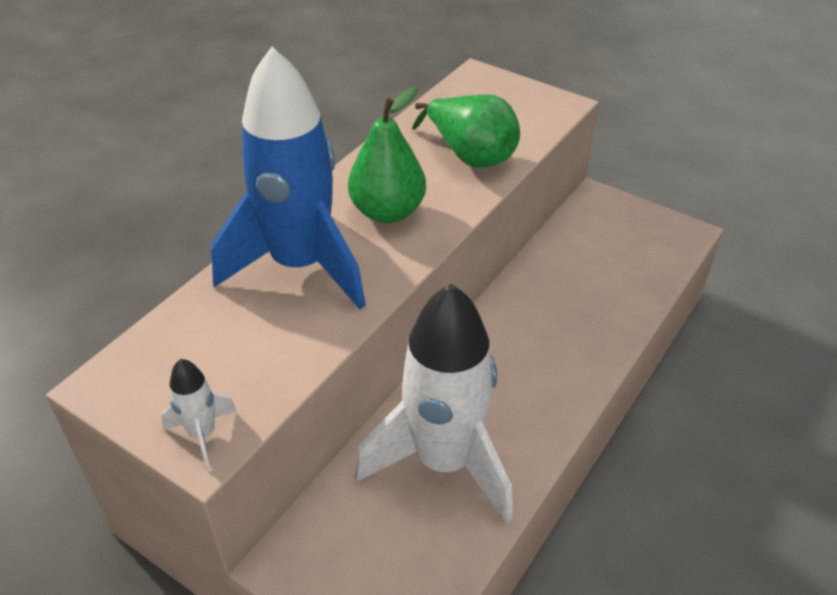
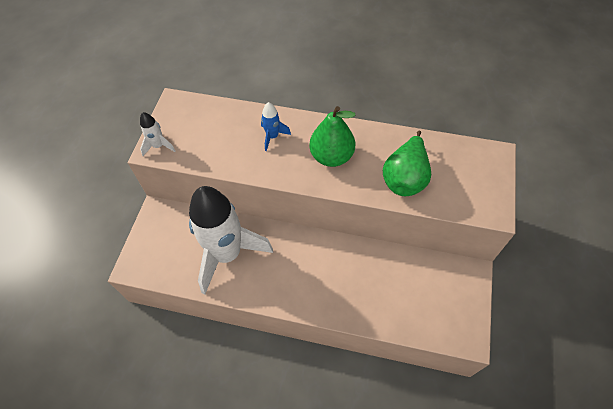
camera: 70 degrees right, 15 degrees up
(300, 266) = (272, 137): blue rocket -> blue rocket, size x0.40

